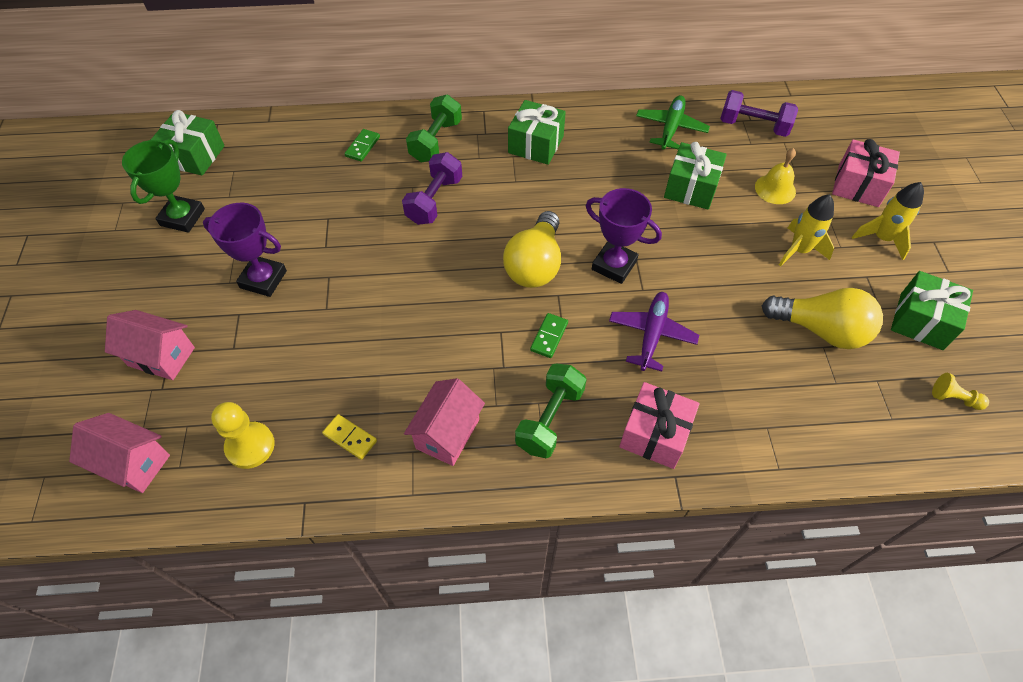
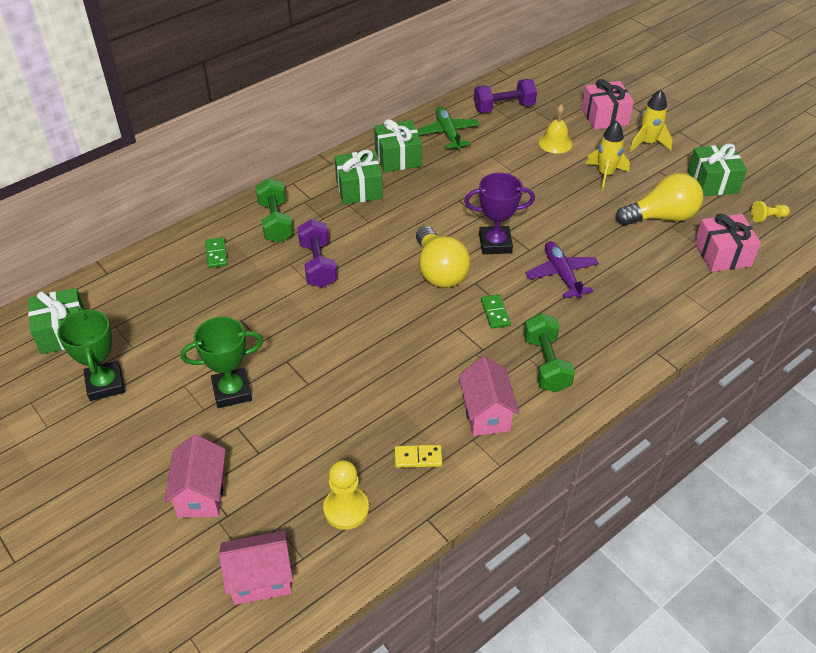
camera: 35 degrees left, 10 degrees down
(161, 356) = (201, 494): pink house -> pink house turned 75 degrees counterclockwise
(263, 279) = (232, 391): purple trophy -> green trophy
(655, 434) = (621, 334): pink gift -> pink gift (722, 254)
(691, 188) = (499, 168): green gift -> green gift (398, 158)

